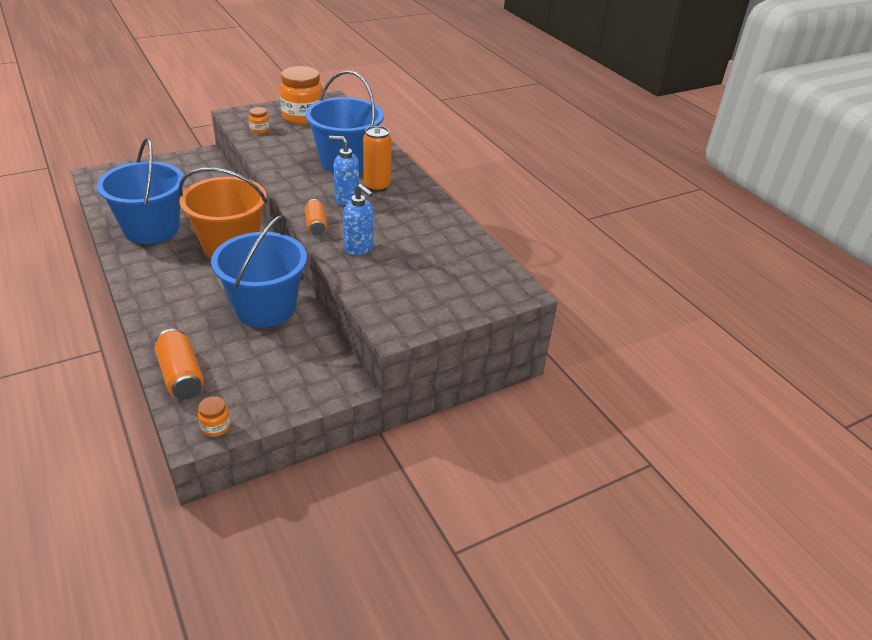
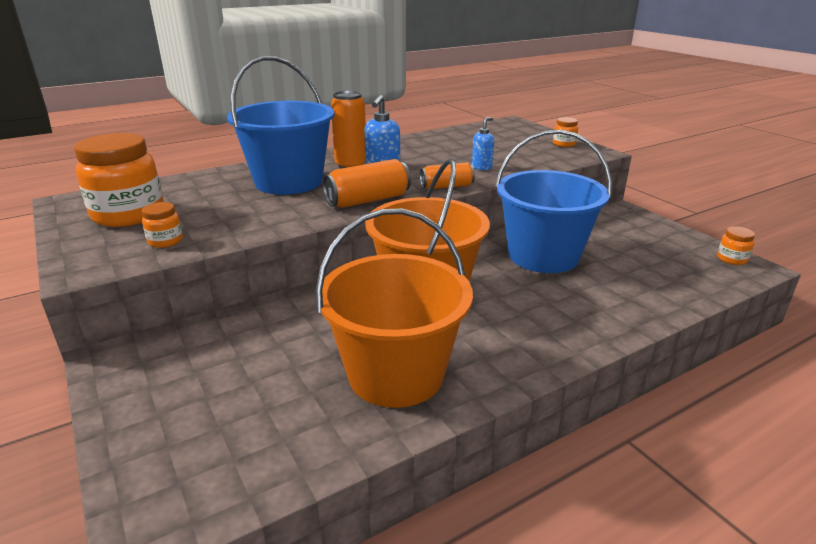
camera: 90 degrees left, 10 degrees down
(151, 229) = (396, 374): blue bucket -> orange bucket
(181, 376) = (688, 287): orange can -> orange can (368, 200)
(359, 248) = (482, 167): blue soap dispenser -> blue soap dispenser, size x0.64
(426, 313) = (564, 144): none -> orange jar

